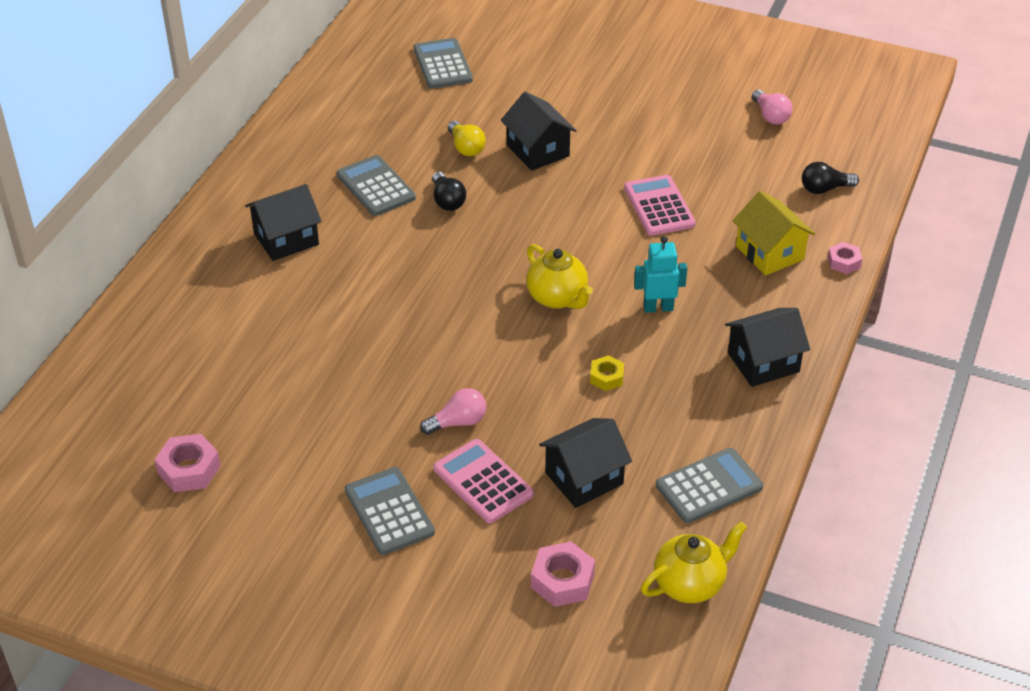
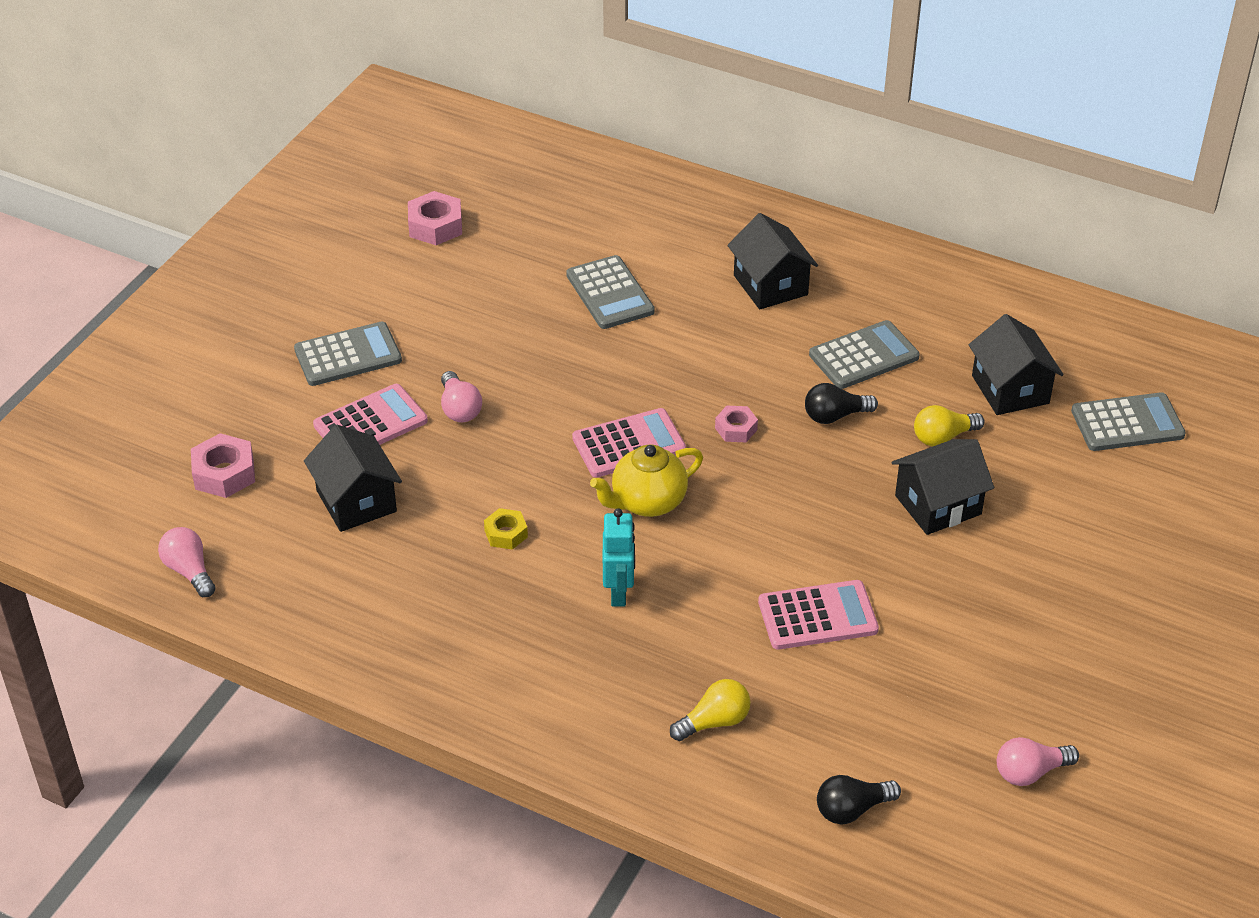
camera: 95 degrees right, 0 degrees up
(492, 312) = (628, 444): none -> pink calculator
(690, 584) = (189, 571): yellow teapot -> pink light bulb
(709, 486) = (318, 604): grey calculator -> grey calculator (610, 293)
(763, 362) = (506, 683): black house -> black house (1010, 389)
(769, 253) = (714, 722): yellow house -> yellow light bulb
(824, 189) = (852, 809): black light bulb -> black light bulb turned 105 degrees counterclockwise
(844, 262) = (688, 803): pink nut -> pink nut (736, 429)

